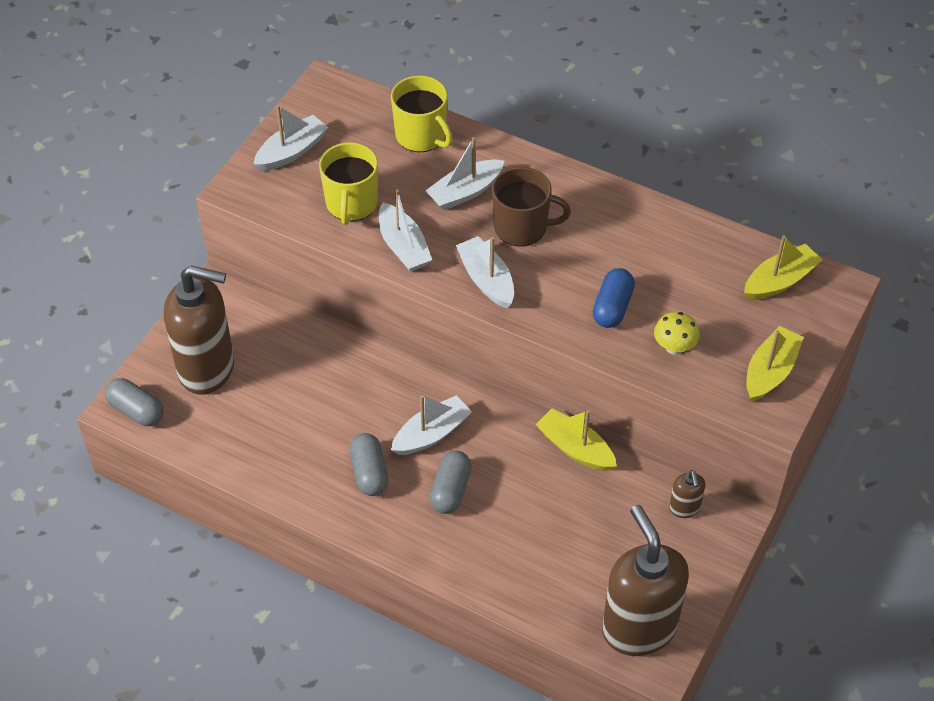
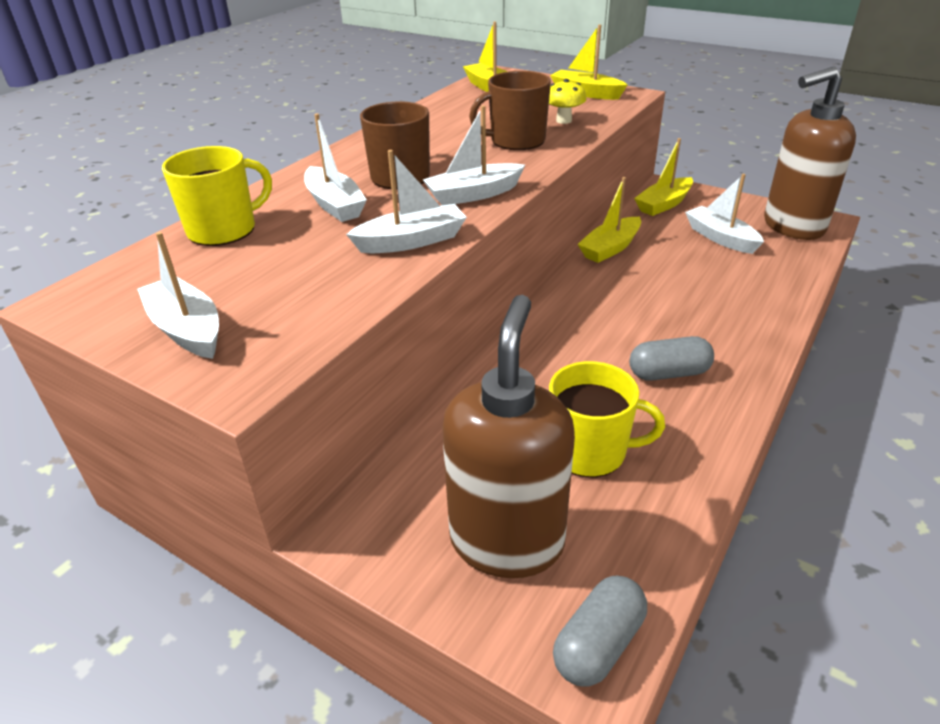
camera: 85 degrees left, 15 degrees down
(351, 204) = (322, 277): yellow mug -> yellow mug (590, 451)
(431, 434) = (605, 329): white boat -> white boat (720, 238)
(450, 490) = (678, 317): grey capsule -> none
(612, 307) = (516, 141): blue capsule -> brown mug
(684, 508) = (664, 204): brown soap dispenser -> yellow boat

